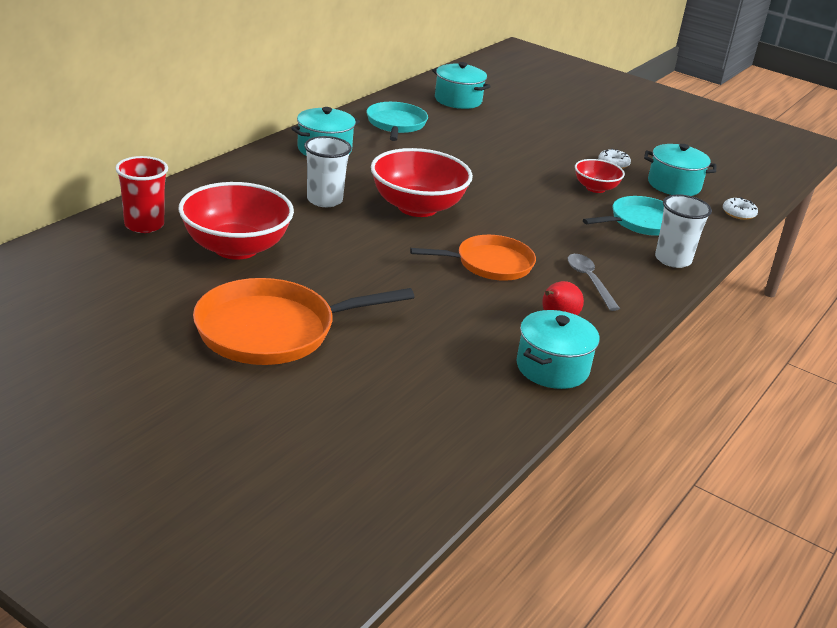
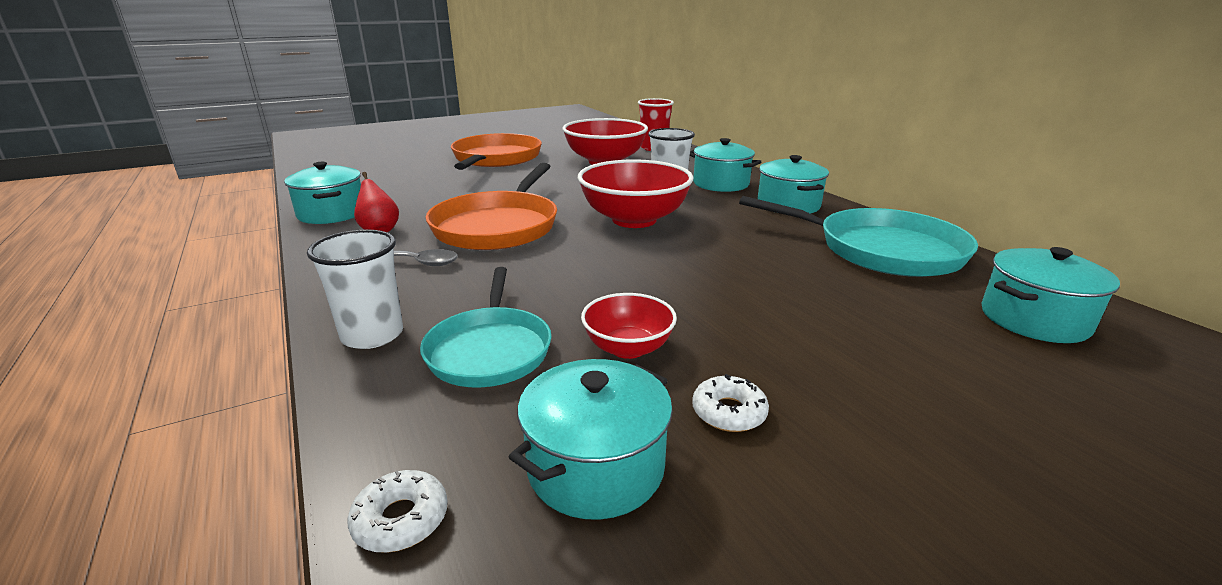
camera: 120 degrees right, 5 degrees down
(282, 177) = (721, 184): none -> turquoise pot
(396, 124) = (881, 250): turquoise pan -> turquoise pan, size x1.53
(490, 264) = (498, 226): orange pan -> orange pan, size x1.53

